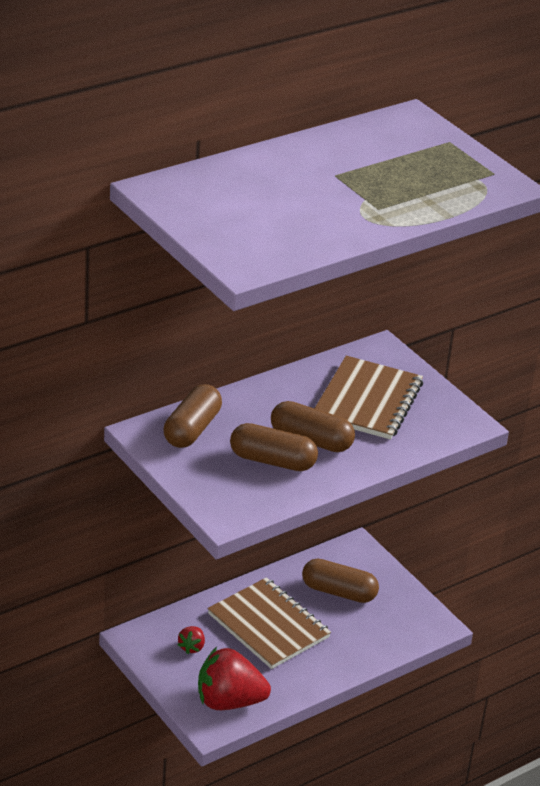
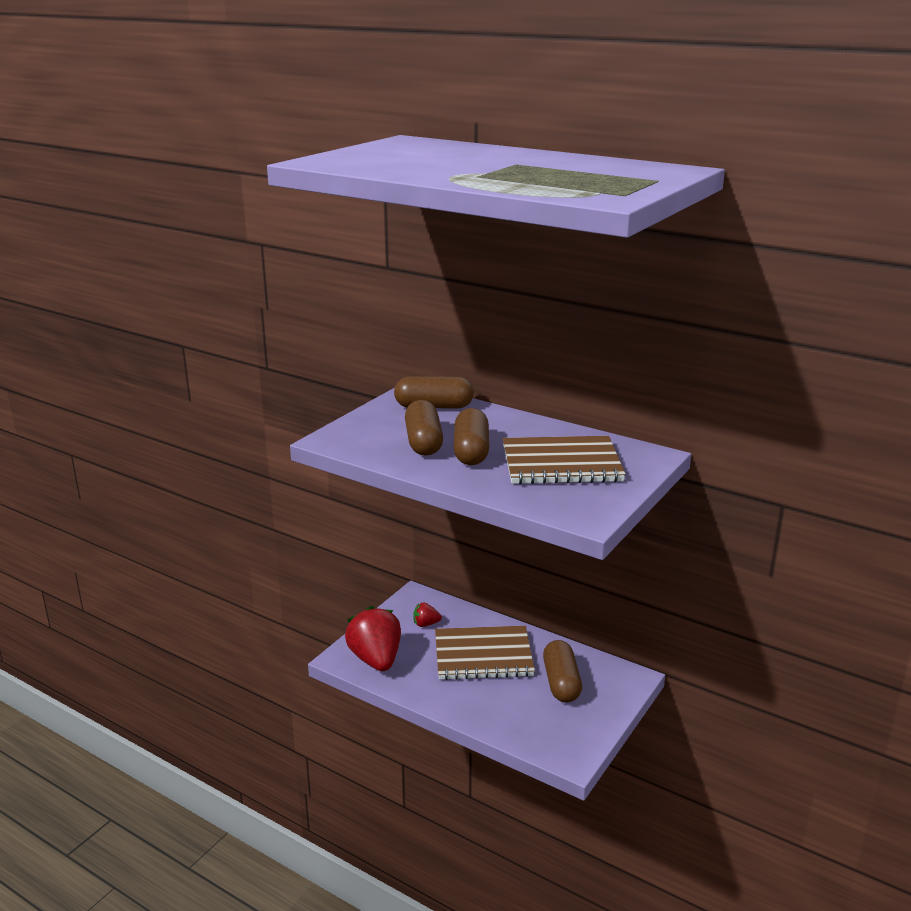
camera: 70 degrees right, 10 degrees down
(268, 626) = (483, 655): brown notebook -> brown notebook turned 60 degrees clockwise

